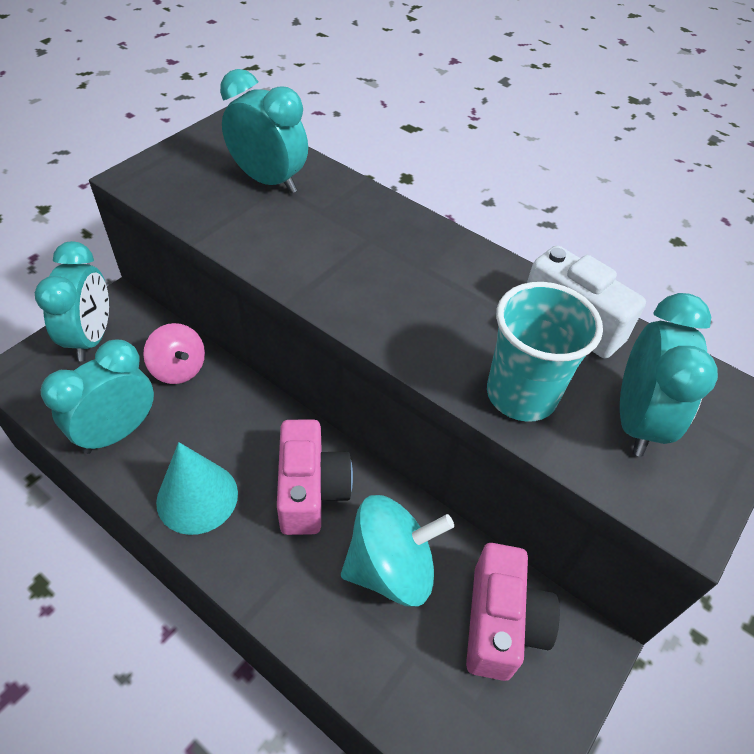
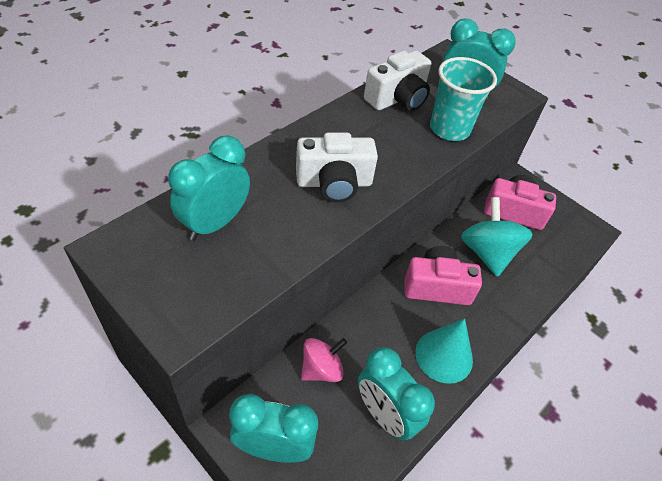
camera: 85 degrees left, 0 degrees up
(354, 266) = (334, 183): none -> white camera

